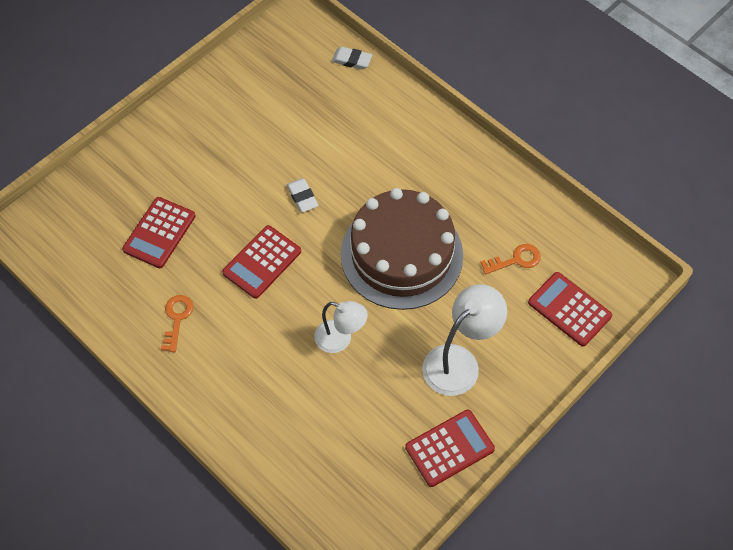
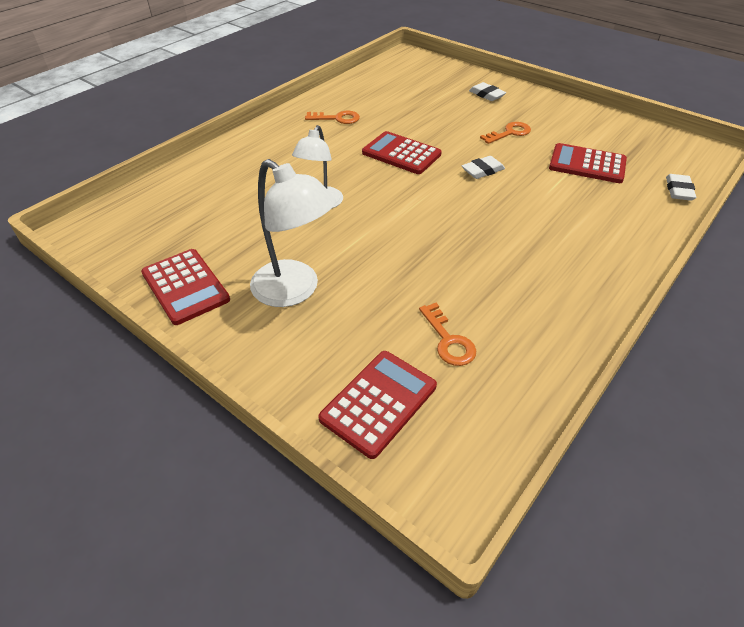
camera: 85 degrees right, 15 degrees down
(150, 164) = (486, 95): none -> white eraser
(159, 233) = (419, 104): red calculator -> red calculator (587, 164)
(237, 160) = (509, 133): none -> orange key
(401, 254) = (431, 239): brown cake -> none

